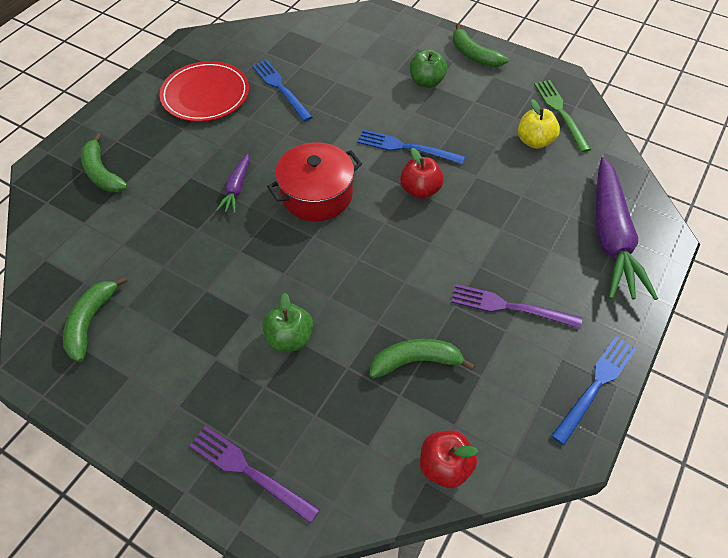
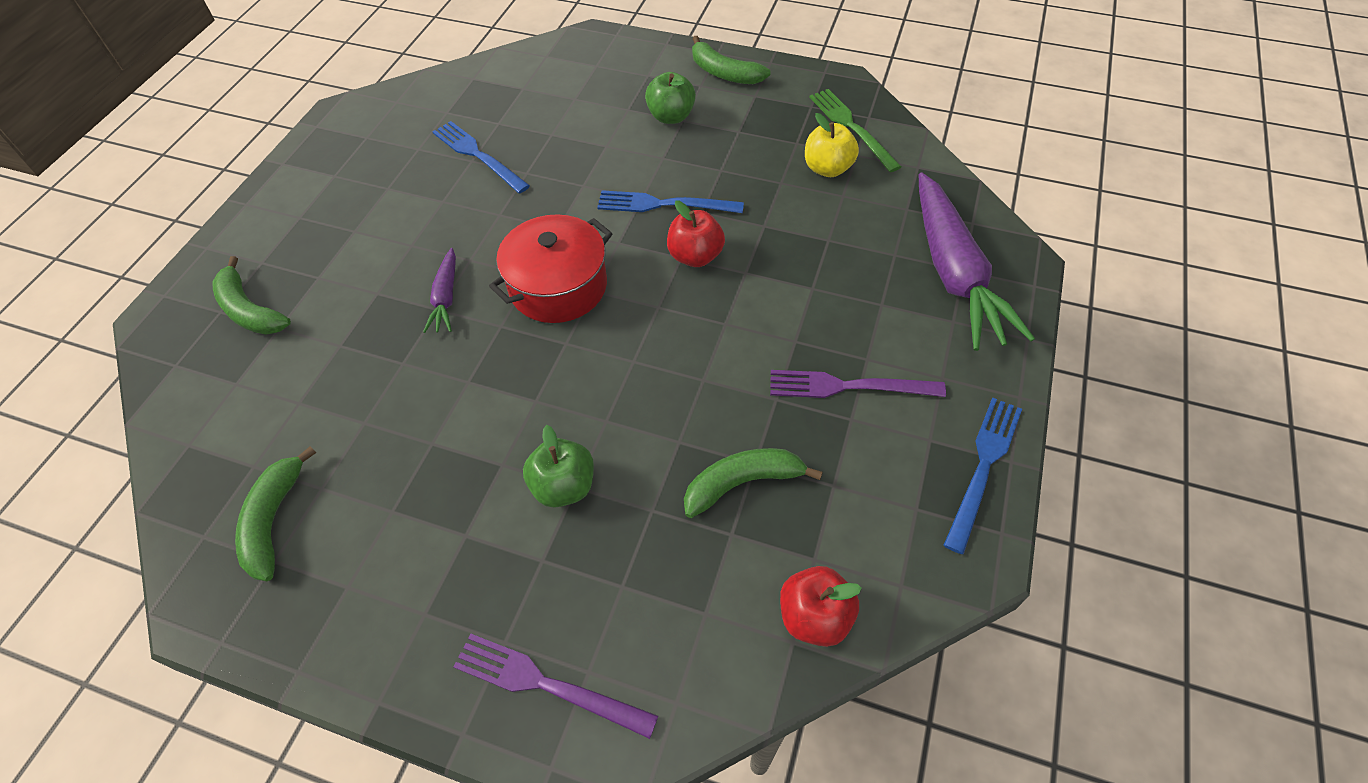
camera: 10 degrees left, 0 degrees up
(205, 95) = (376, 180): red plate -> none

